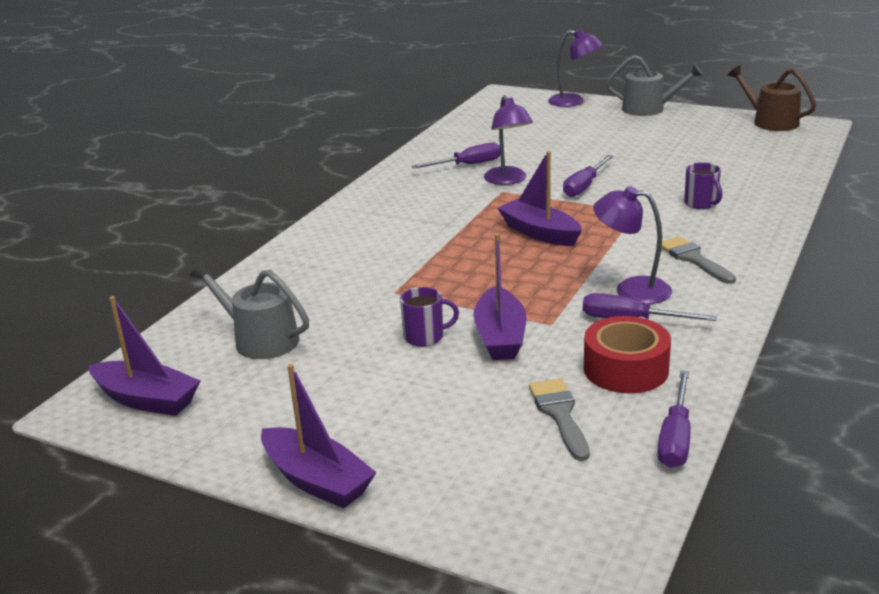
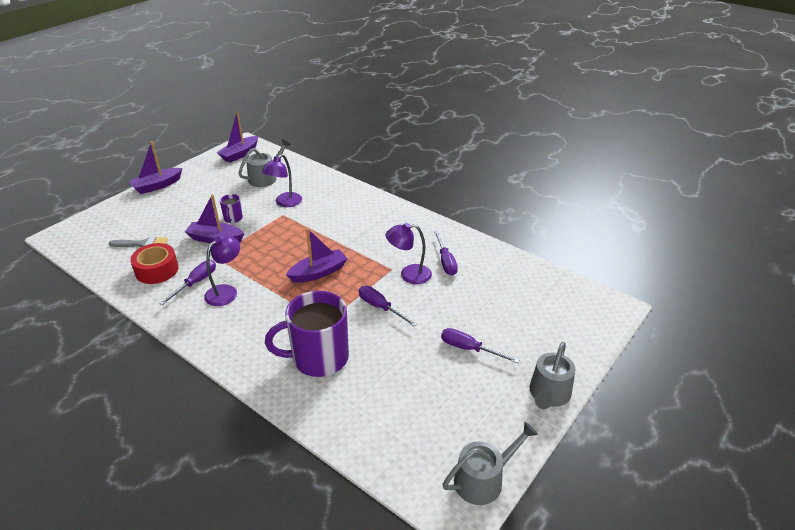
camera: 100 degrees right, 10 degrees up
(574, 101) = (583, 347): purple lamp -> purple lamp (285, 203)
(675, 438) = (98, 271): purple screwdriver -> purple screwdriver (469, 349)
(693, 259) = (242, 327): grey brush -> none
(701, 204) = (318, 358): purple mug -> purple mug, size x2.24
(770, 122) = (483, 479): brown watering can -> grey watering can

